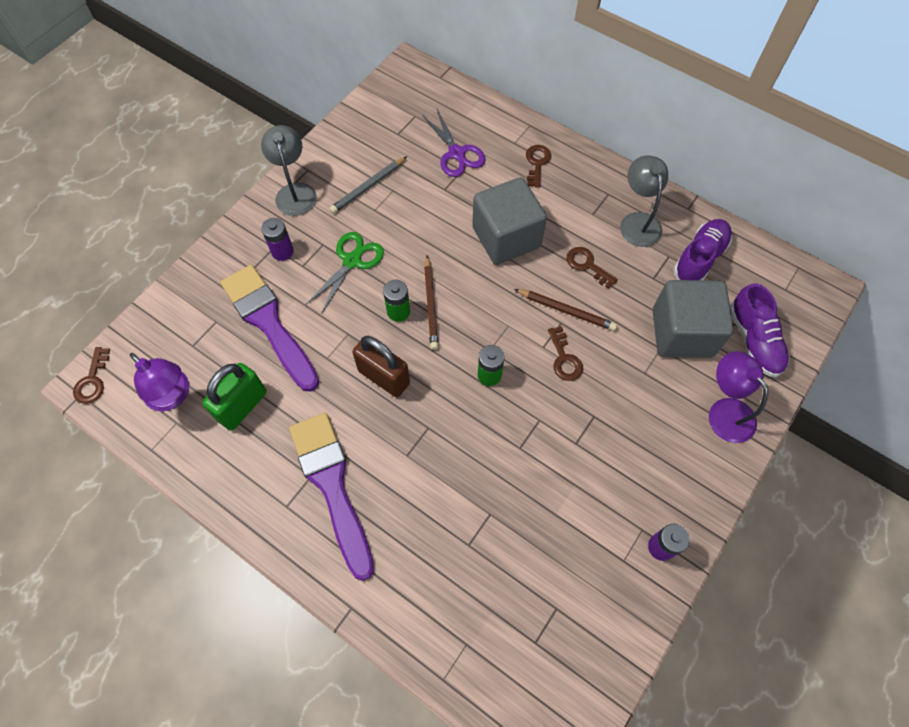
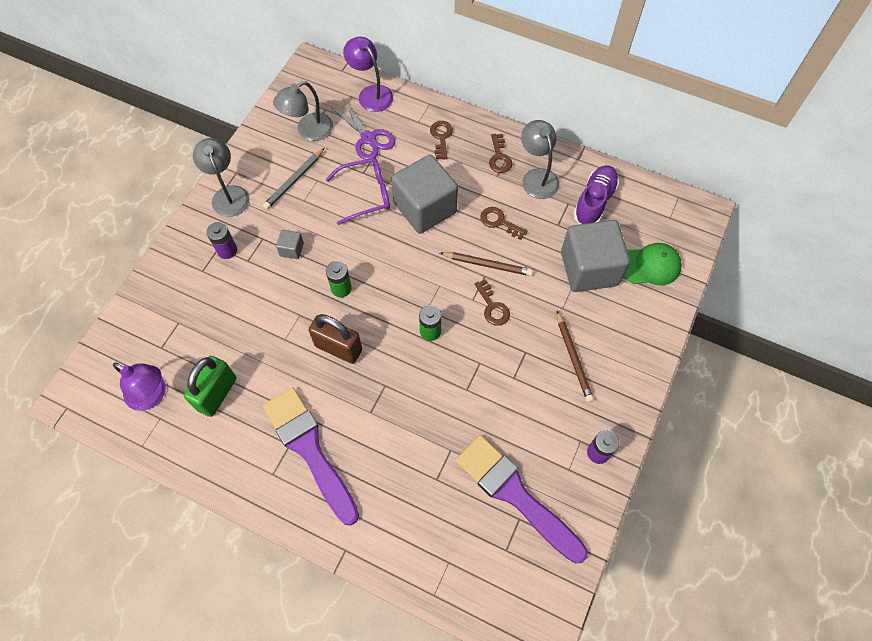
camera: 10 degrees left, 0 degrees up
(92, 380) = (75, 393): brown key -> brown key (499, 157)
(268, 322) = (226, 316): purple brush -> purple brush (515, 494)
(352, 261) = (291, 249): green scissors -> grey cube
(393, 136) = (308, 131): none -> grey lamp
(431, 305) = (369, 278): brown pencil -> brown pencil (573, 358)
(444, 213) = (367, 194): none -> purple glasses
(725, 411) = (634, 330): purple lamp -> purple lamp (371, 93)
(754, 340) = (650, 265): purple shoe -> green cap

